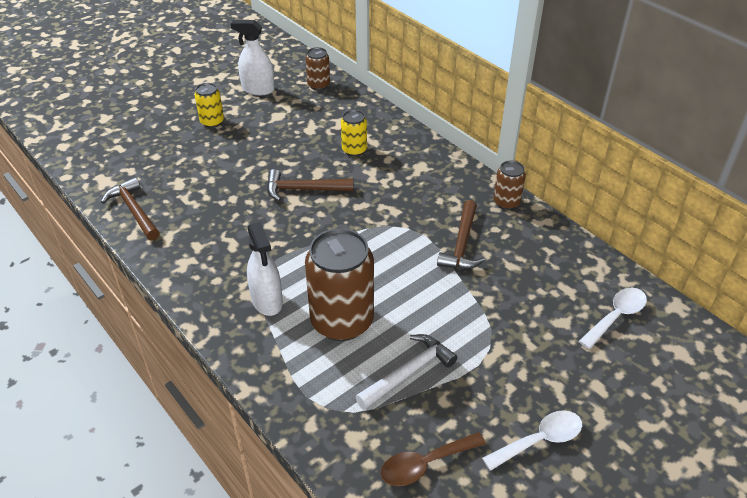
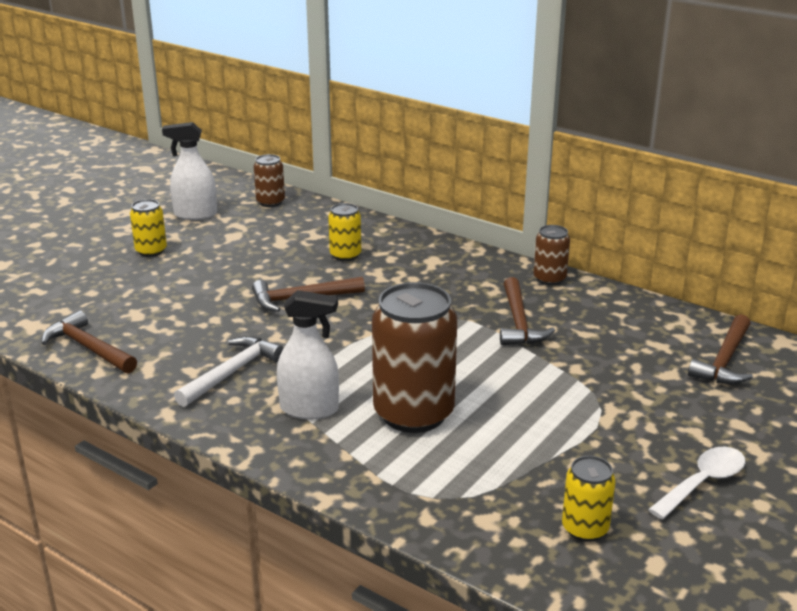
camera: 15 degrees left, 15 degrees down
(267, 301) = (309, 409): white spray bottle -> white spray bottle turned 45 degrees counterclockwise
(408, 372) = (519, 448): white hammer -> white hammer (231, 372)
(425, 464) = (585, 528): brown spoon -> yellow can
(616, 317) = (725, 360): white spoon -> brown hammer

